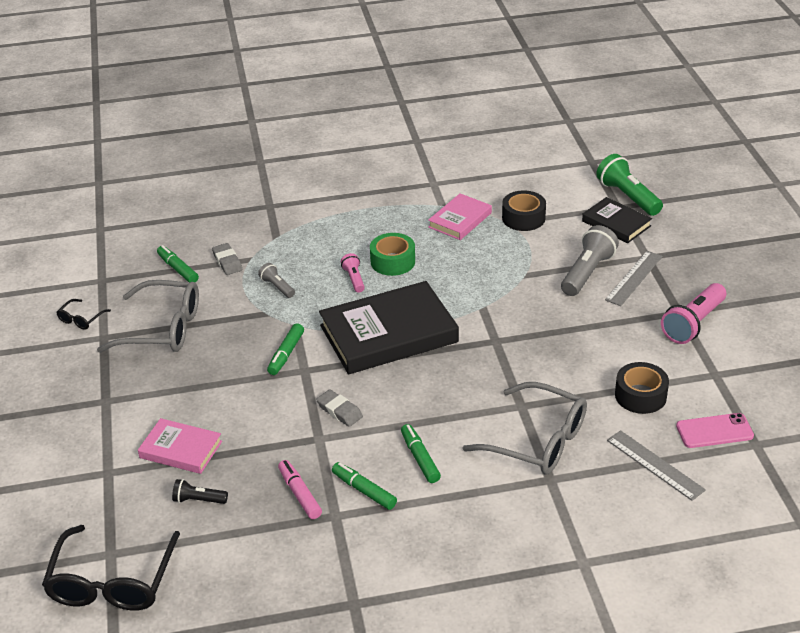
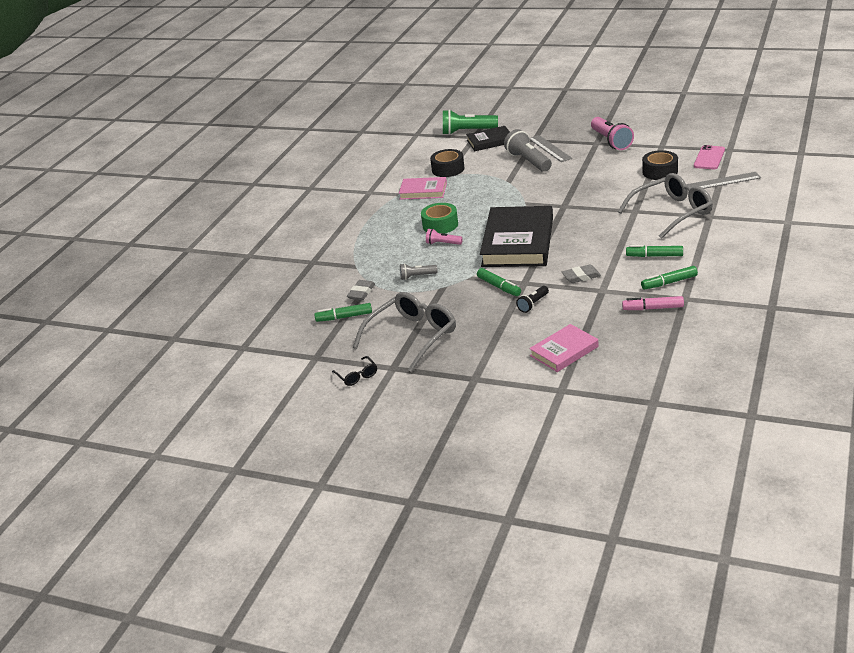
camera: 55 degrees left, 5 degrees down
(112, 582) = (684, 406): black glasses -> none
(198, 500) = (626, 352): black flashlight -> black flashlight (533, 304)
(227, 262) = (361, 293): grey eraser -> grey eraser turned 75 degrees counterclockwise
(460, 220) = (423, 191): pink book -> pink book turned 60 degrees counterclockwise

